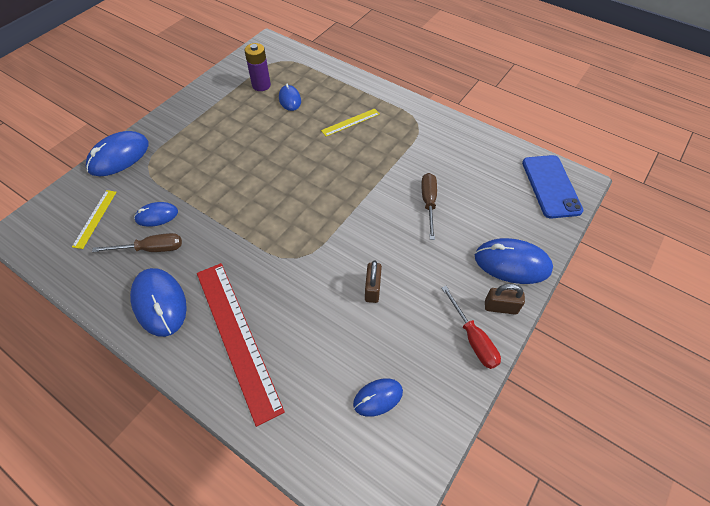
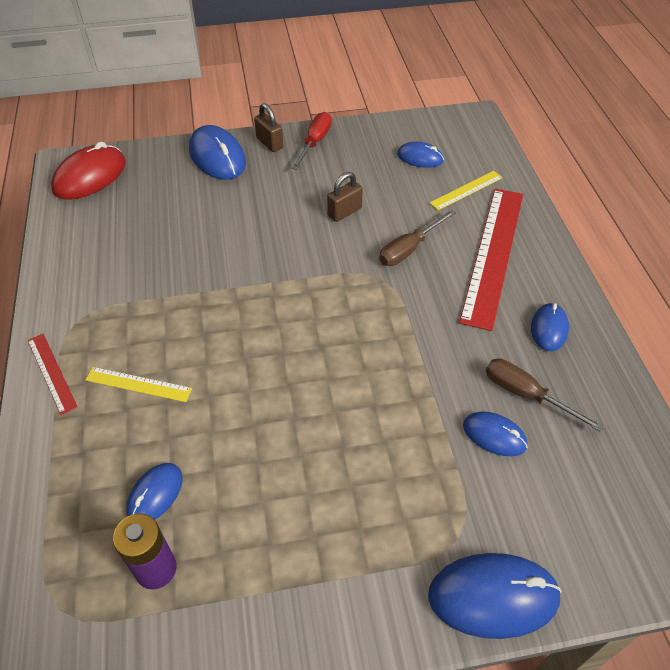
camera: 135 degrees left, 5 degrees down
(95, 218) = (580, 495): yellow ruler -> yellow ruler (466, 190)
(160, 303) = (549, 329): blue mouse -> blue mouse, size x0.59
(392, 101) = (51, 372): none -> red ruler
(428, 203) = (204, 237): brown screwdriver -> brown screwdriver (409, 249)
(551, 186) = (90, 176): blue phone -> red mouse

